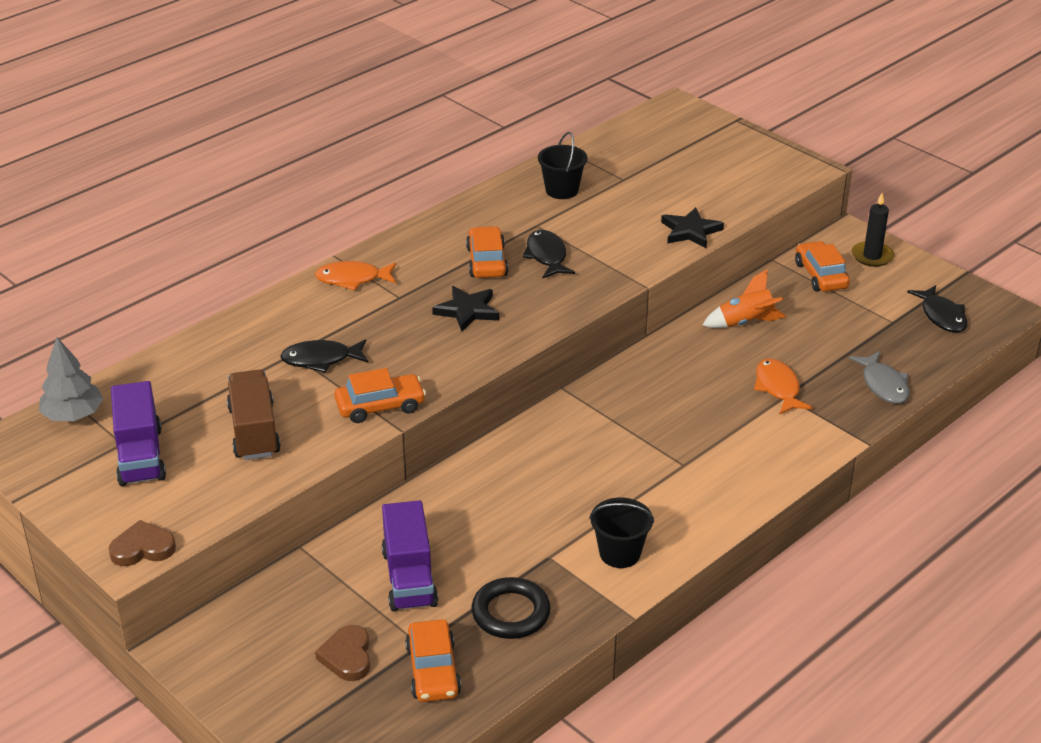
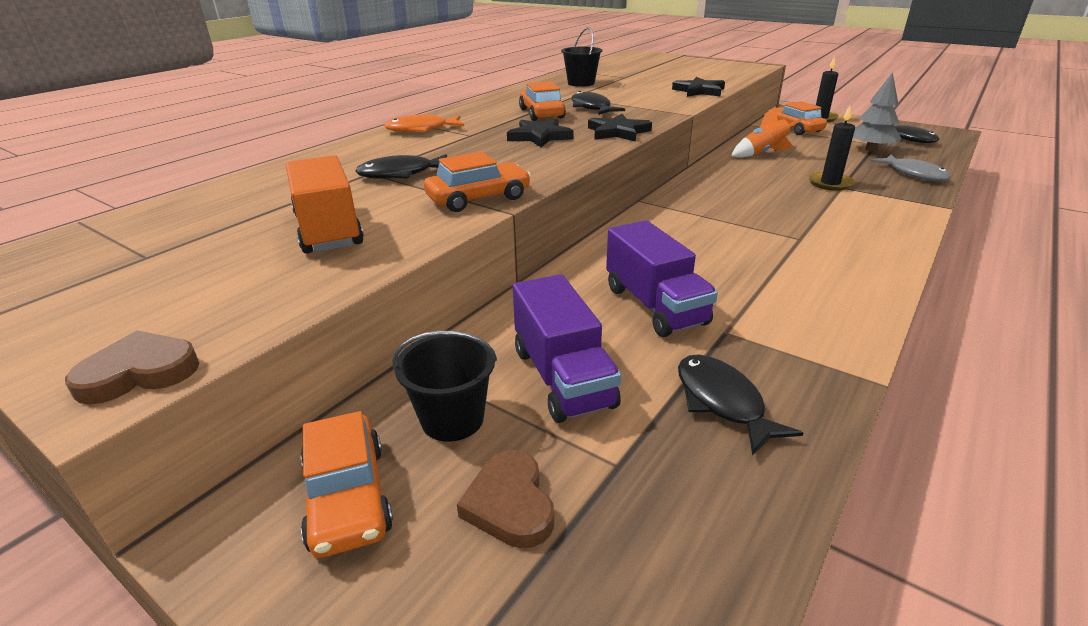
camera: 10 degrees left, 5 degrees down
(73, 415) = (86, 239): grey tree -> grey tree (870, 149)
(140, 456) = (168, 266): purple truck -> purple truck (655, 306)
(254, 431) = (328, 230): brown truck -> orange truck
(433, 671) = (658, 506): orange car -> orange car (348, 497)
(511, 613) = (722, 402): black ring -> black fish
(550, 313) = (618, 132): none -> black star
(620, 553) = (805, 318): black bucket -> black bucket (452, 419)
(778, 388) = (830, 183): orange fish -> black candle

